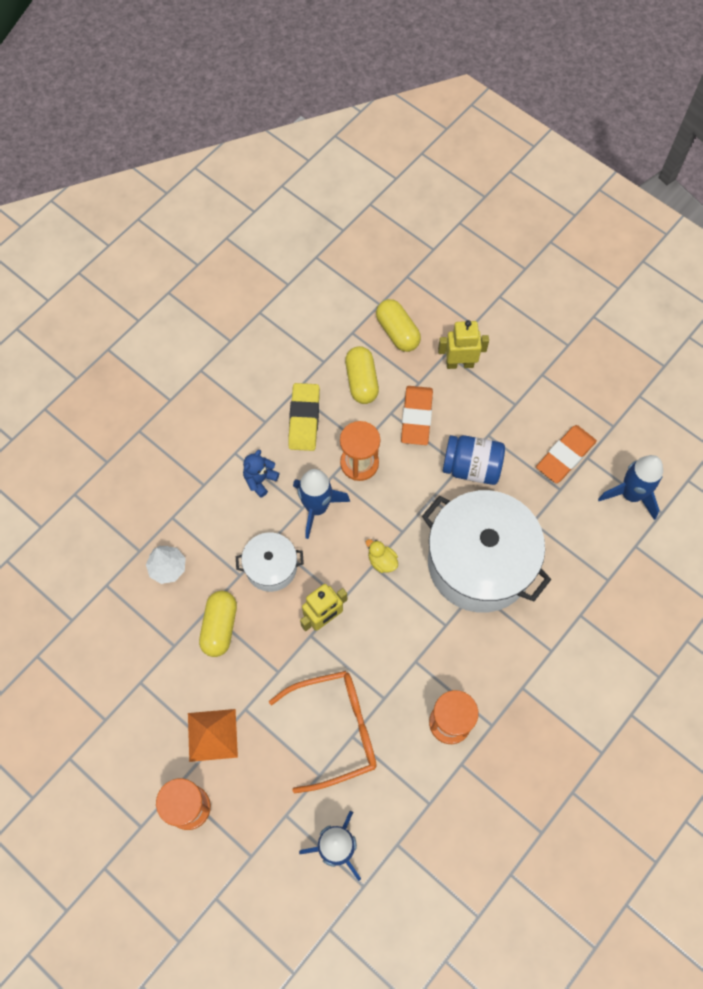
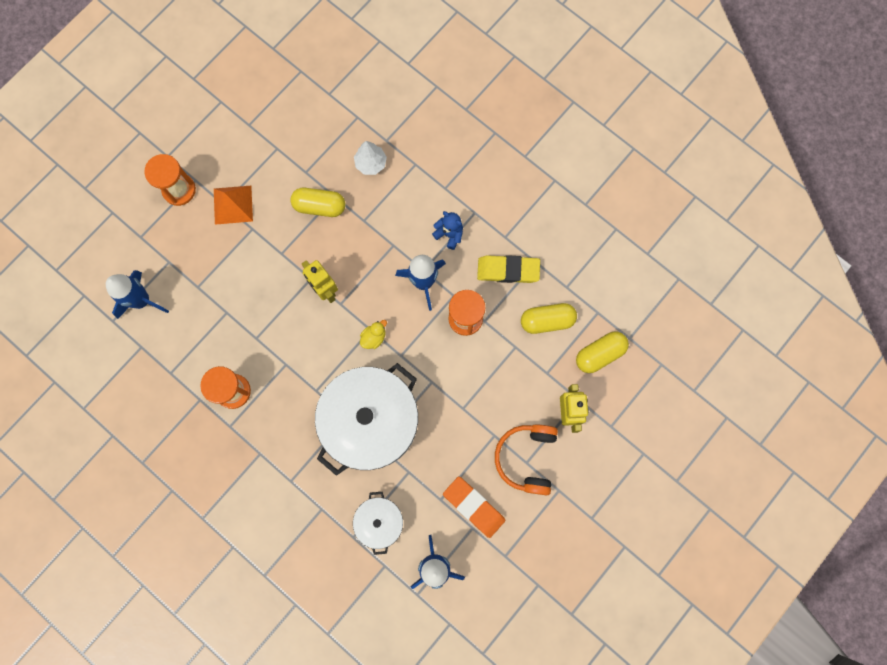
camera: 90 degrees right, 10 degrees up
(271, 567) = (370, 245): white pot -> white pot (379, 522)
(335, 730) = (232, 299): orange glasses -> none
(416, 417) = (511, 370): orange eraser -> none
(471, 467) = (462, 419): blue jar -> none
(510, 403) = (527, 458): none -> orange headphones

